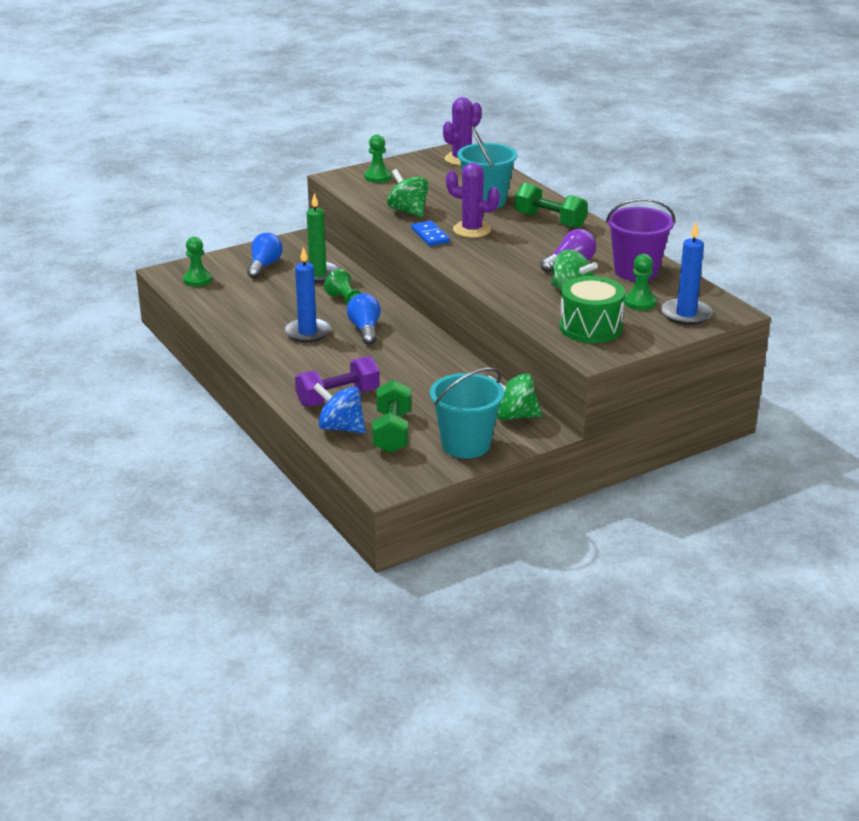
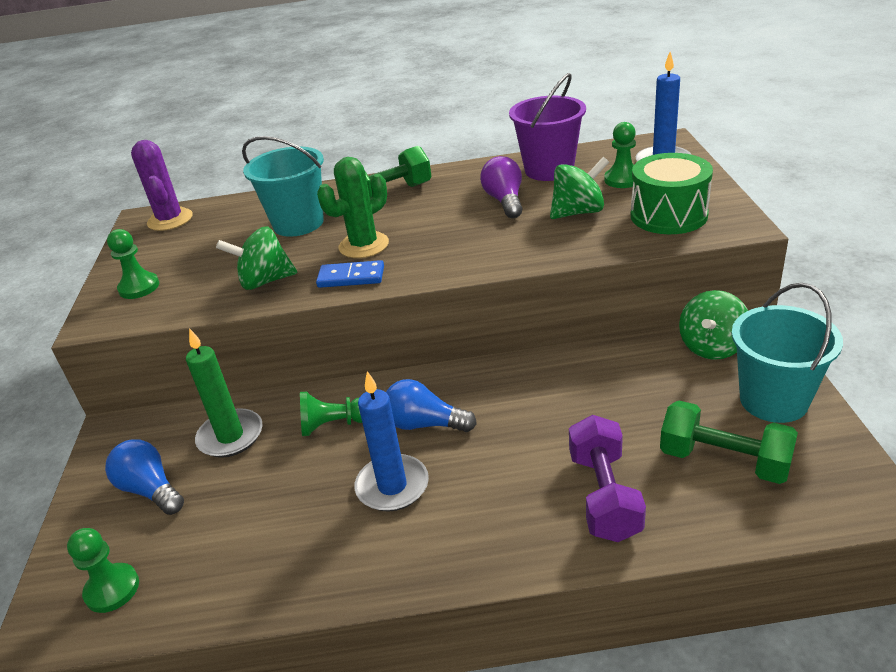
camera: 60 degrees left, 5 degrees up
(341, 428) = (696, 513): blue spinning top -> none
(472, 230) = (364, 245): purple cactus -> green cactus

